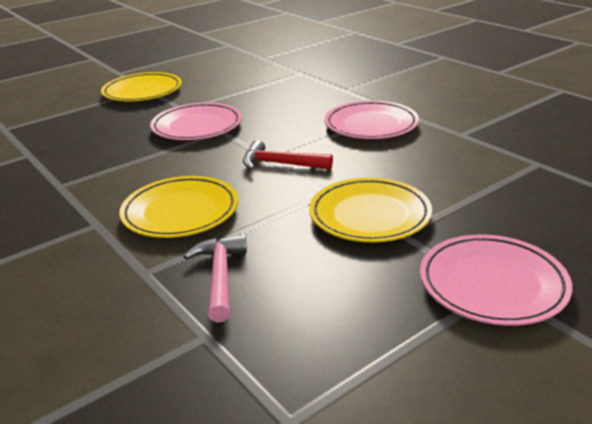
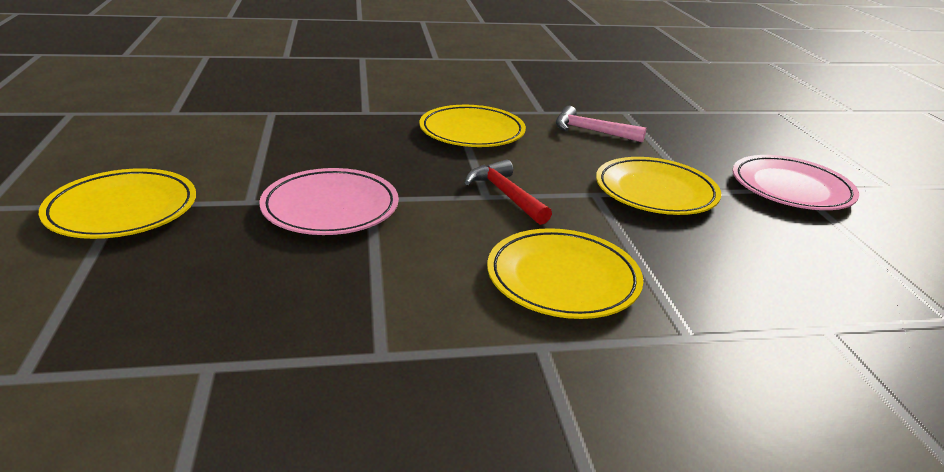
camera: 65 degrees left, 0 degrees up
(220, 276) = (722, 292): pink hammer -> pink hammer (591, 131)
(280, 164) = (506, 195): red hammer -> red hammer turned 105 degrees clockwise
(371, 125) = (472, 132): pink plate -> yellow plate

